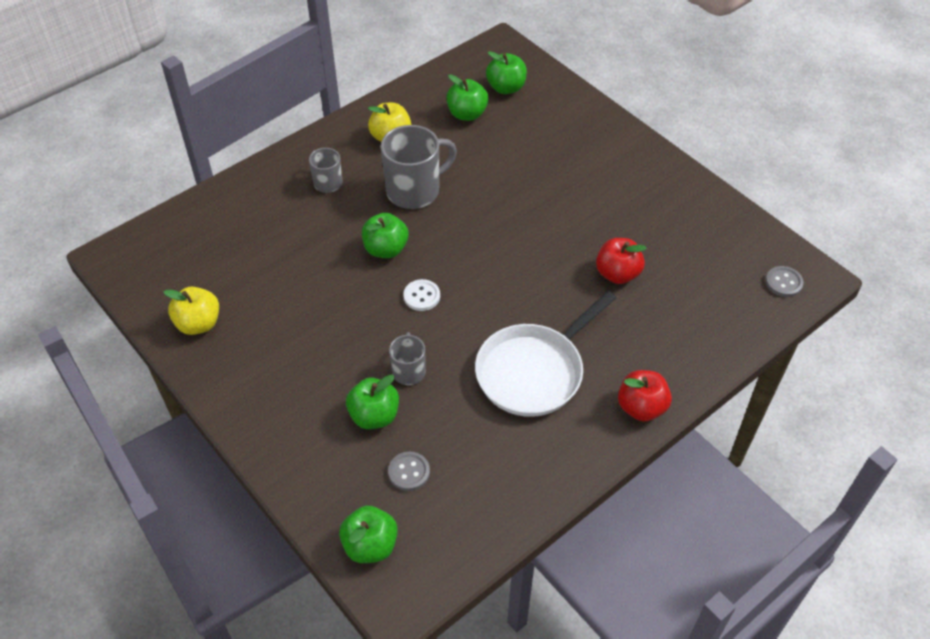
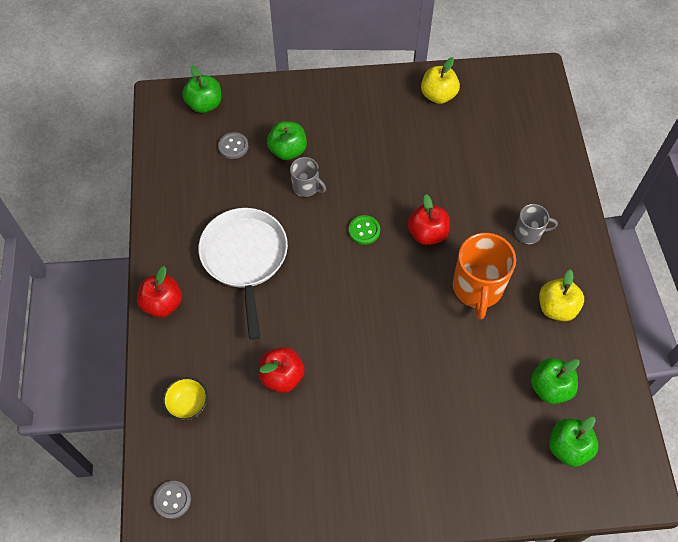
camera: 125 degrees right, 10 degrees up
(386, 249) = (427, 233): green apple -> red apple
(414, 190) = (477, 288): grey mug -> orange mug
(421, 296) = (364, 230): white button -> green button
(706, 322) = (188, 404): none -> yellow bowl

